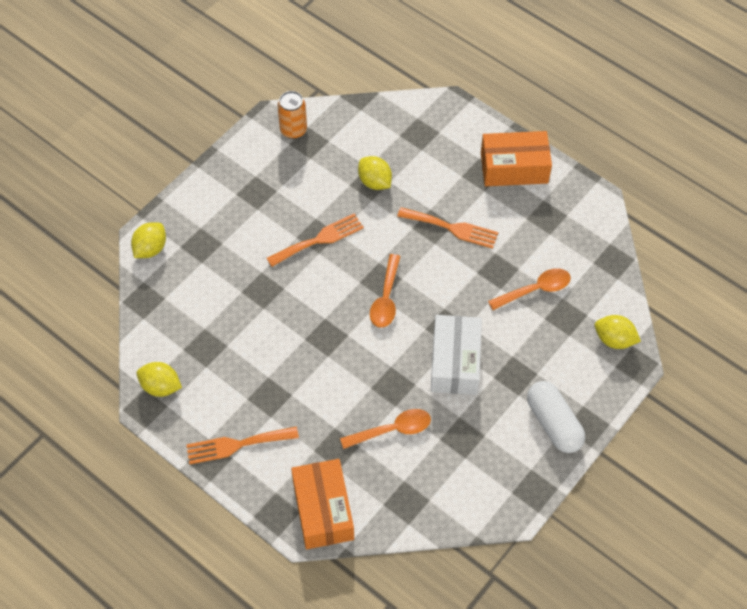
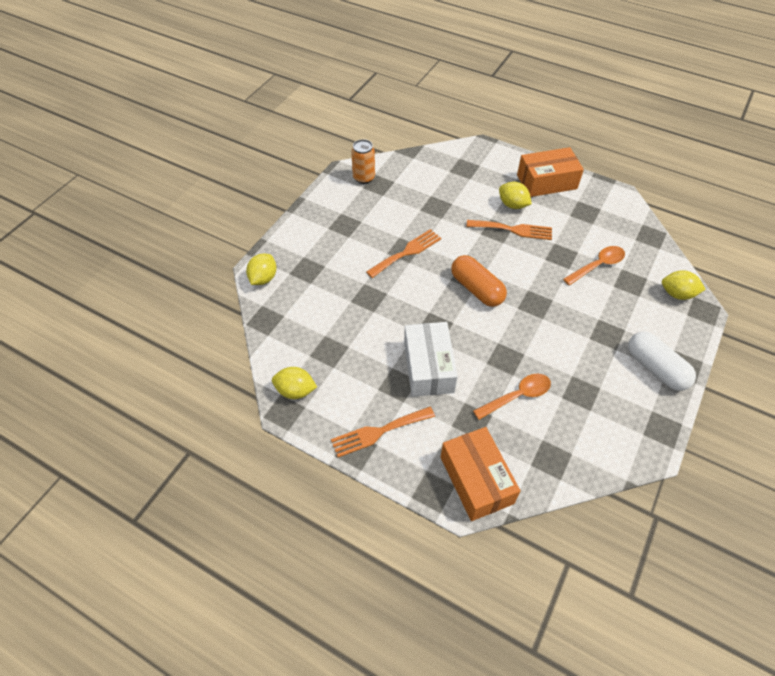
camera: 10 degrees left, 5 degrees down
(375, 182) = (440, 205): yellow lemon -> yellow lemon (512, 205)
(386, 298) = (476, 289): orange spoon -> orange capsule
(455, 362) = (552, 331): white box -> white box (428, 367)

